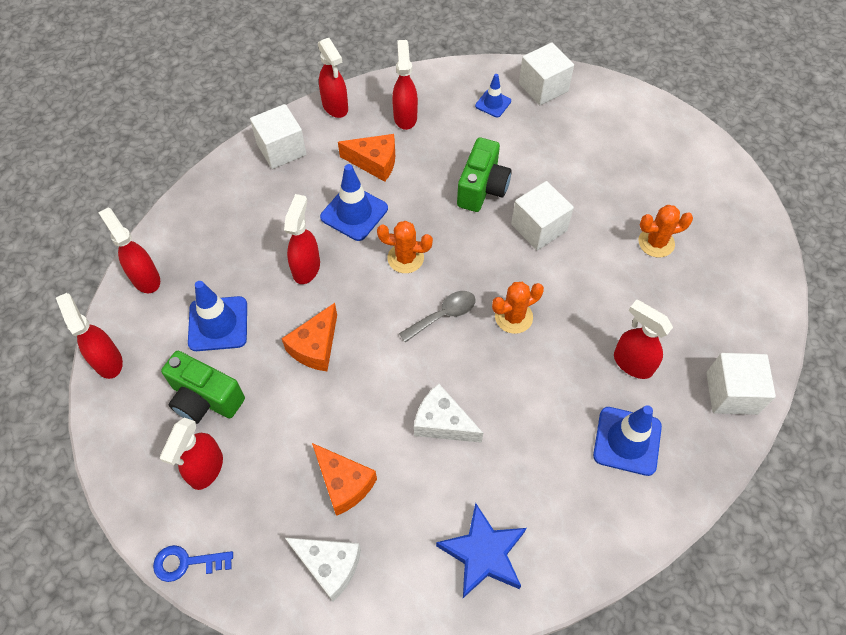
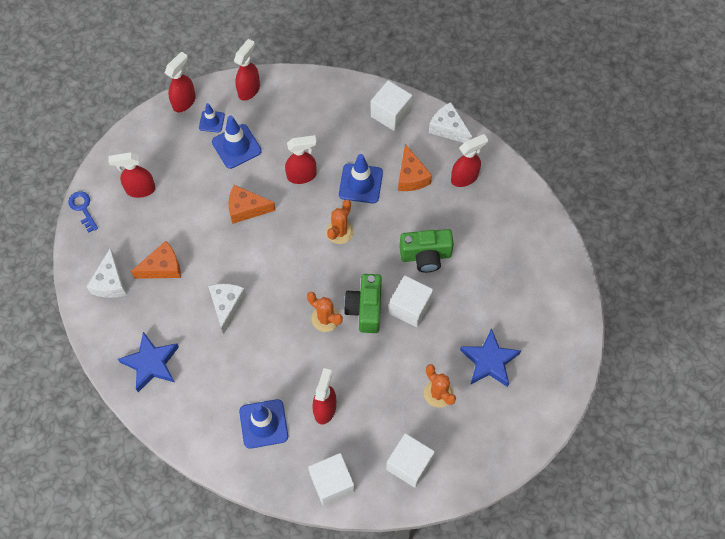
camera: 65 degrees right, 5 degrees up
(205, 399) = (183, 166): green camera -> green camera (365, 309)
(335, 107) = (448, 128): red spray bottle -> white cheese
(344, 483) = (163, 267): orange cheese -> orange cheese turned 135 degrees counterclockwise
(405, 258) = (339, 231): orange cactus -> orange cactus turned 45 degrees clockwise
(443, 315) = (306, 274): grey spoon -> none
(493, 103) = (512, 231): blue traffic cone -> blue traffic cone (211, 121)
(543, 87) = (550, 261): white cube -> white cube (409, 464)
(636, 182) = (489, 361): none -> blue star

